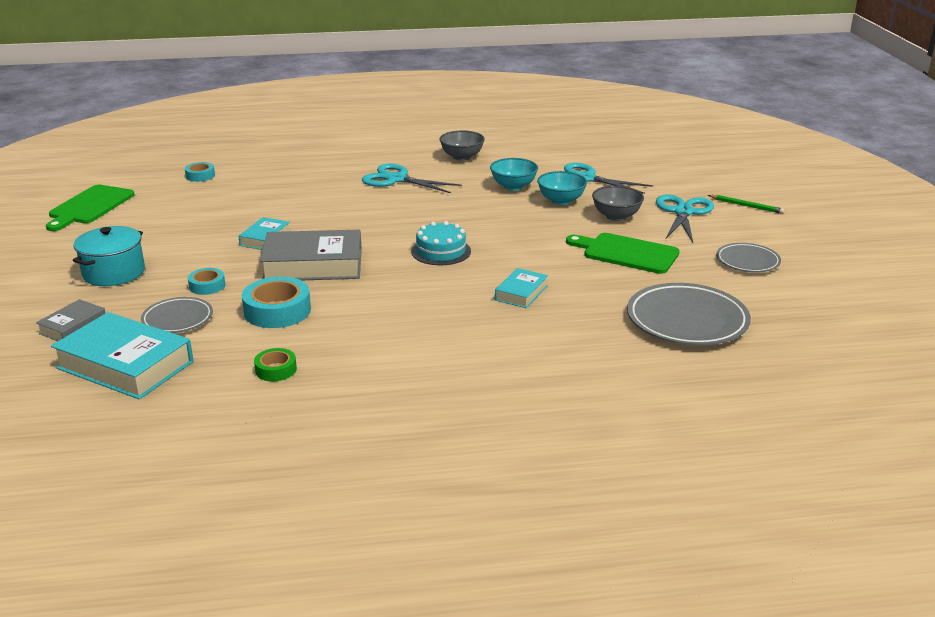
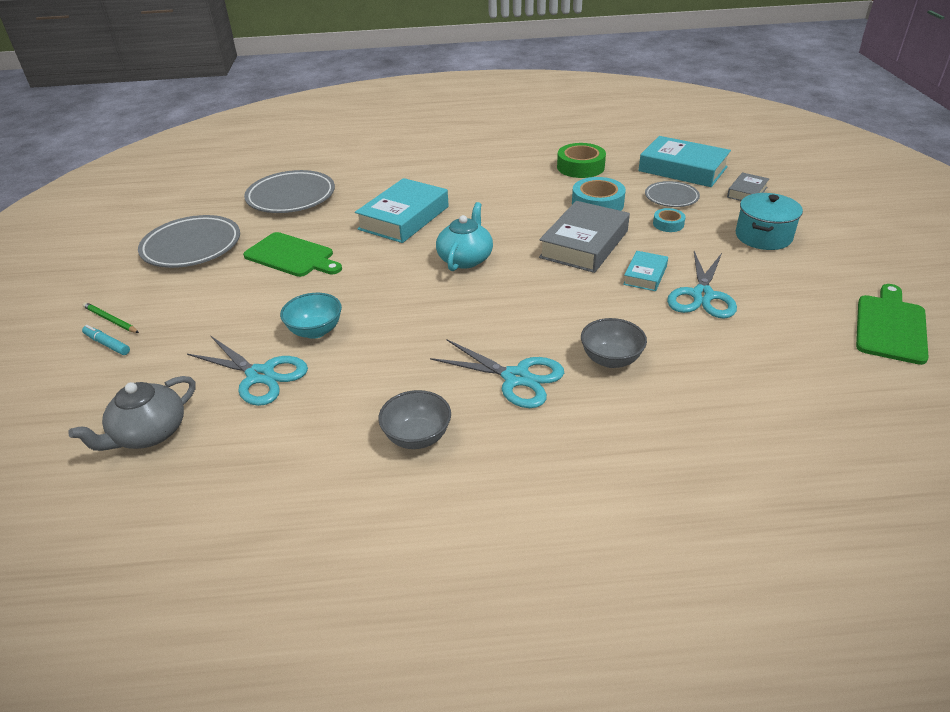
camera: 175 degrees left, 10 degrees up
(200, 176) = (802, 391): turquoise tape -> none
(276, 370) = (580, 167): green tape -> green tape, size x1.79
(313, 265) = (584, 244): grey book -> grey book turned 60 degrees counterclockwise
(441, 251) = (465, 259): turquoise cake -> turquoise teapot
(513, 186) = (362, 360): turquoise bowl -> none
(521, 293) = (404, 218): turquoise book -> turquoise book, size x1.94
(616, 216) = (268, 304): grey bowl -> grey bowl (611, 359)
(636, 156) = (149, 433): none -> grey teapot
(683, 212) = (190, 310): turquoise scissors -> turquoise scissors (702, 295)
(726, 192) = (107, 344): none -> turquoise marker
(747, 261) = (192, 247): grey plate -> grey plate, size x1.73

